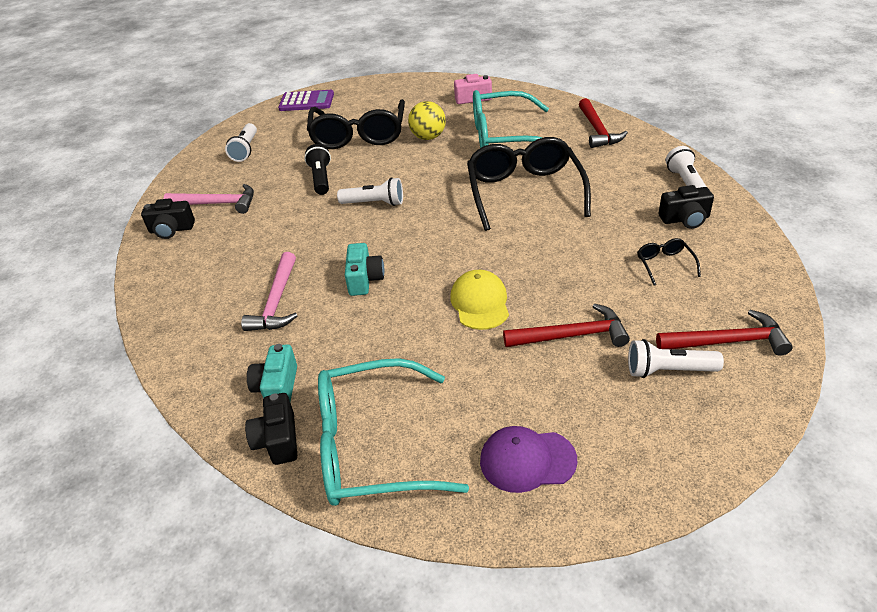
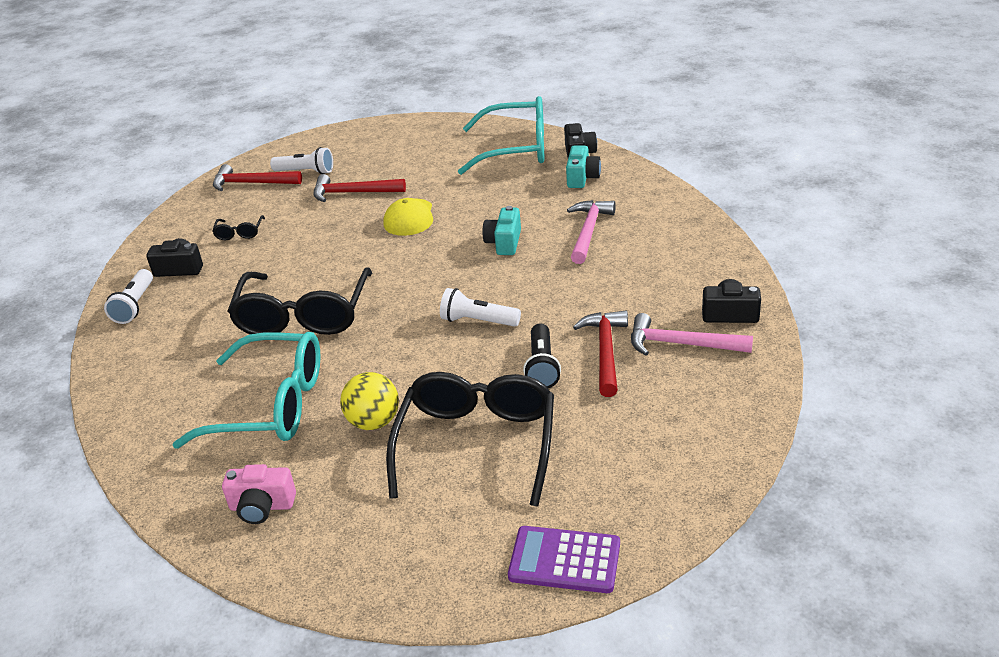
camera: 170 degrees left, 5 degrees down
(246, 150) = (664, 440): white flashlight -> none
(527, 460) = (423, 140): purple cap -> none
(597, 130) = (145, 398): red hammer -> red hammer (605, 351)

